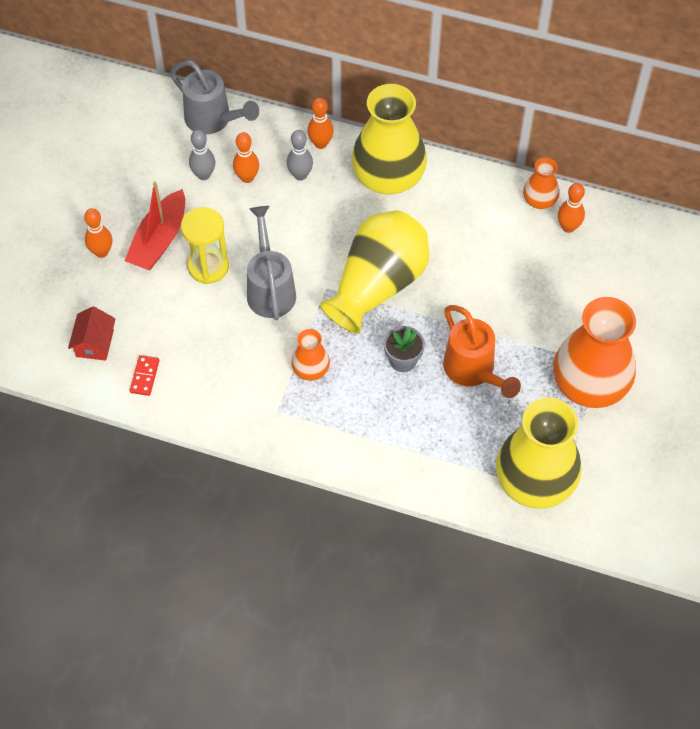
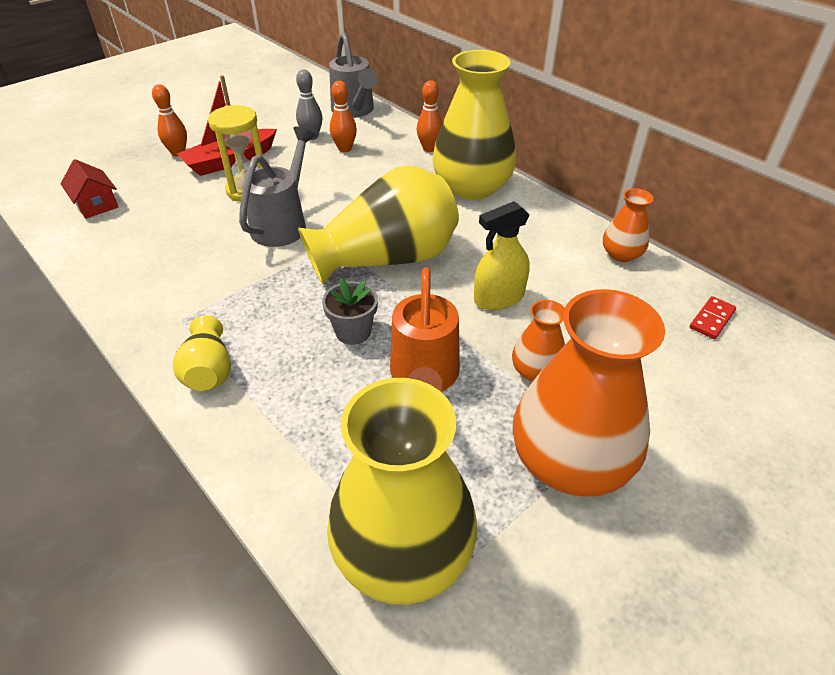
camera: 30 degrees right, 15 degrees down
(95, 343) = (96, 204): red house -> red house turned 75 degrees counterclockwise
(145, 376) = (102, 242): red domino -> red domino (712, 319)
(300, 175) = (391, 161): grey bowling pin -> none
(311, 369) = (251, 299): orange vase -> orange vase (536, 371)
(334, 436) = (209, 370): none -> yellow vase
(479, 283) = (499, 298): none -> yellow spray bottle
(568, 227) = (641, 288): orange bowling pin -> none

